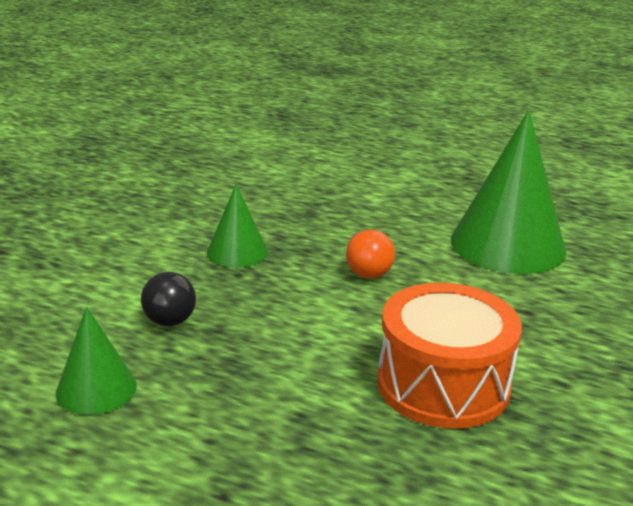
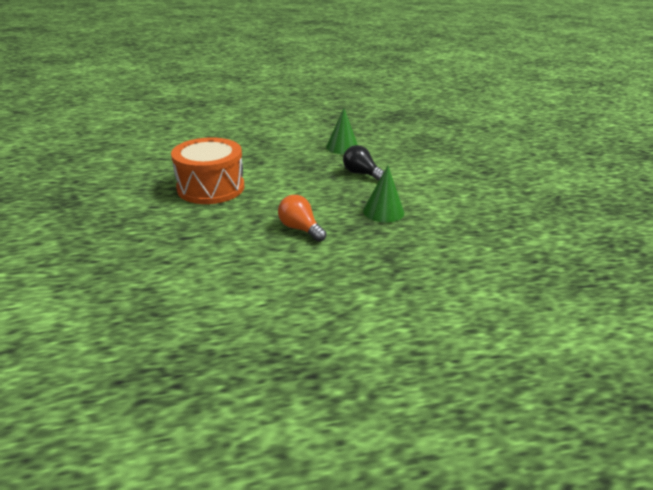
camera: 145 degrees right, 5 degrees up
(507, 245) = (220, 288): green cone -> none

